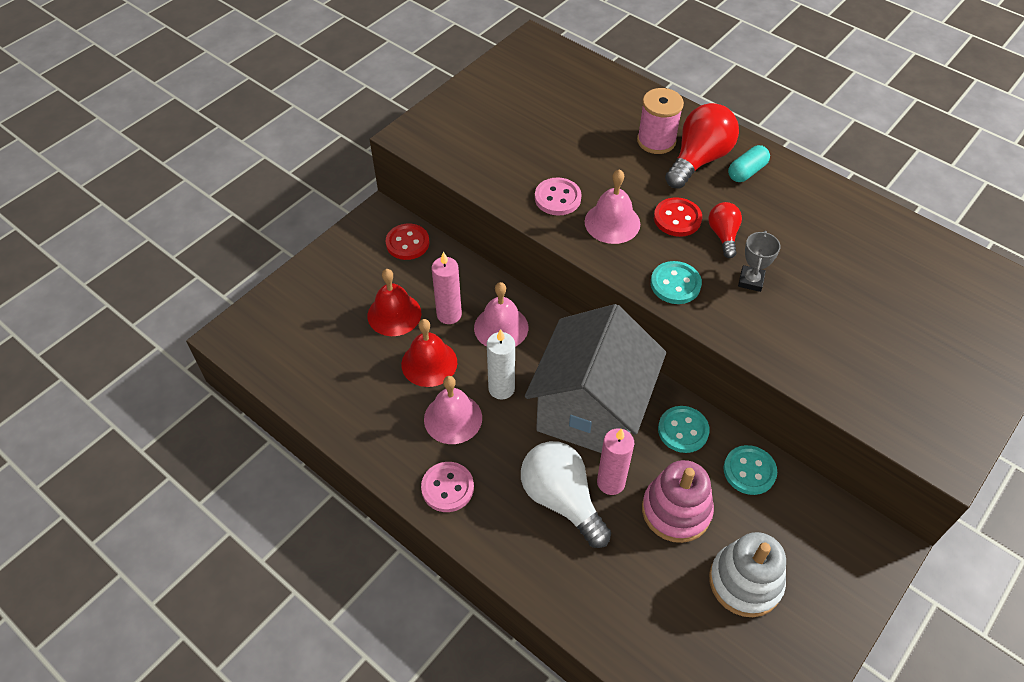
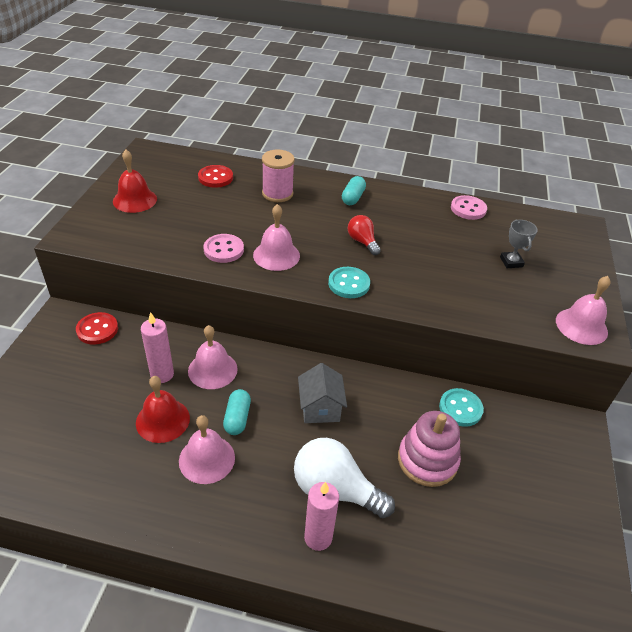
camera: 30 degrees left, 10 degrees down
(394, 314) = (111, 390): red bell -> red bell (135, 200)
(447, 488) = (231, 522): pink button -> pink button (468, 209)
(501, 388) = (237, 418): white candle -> turquoise capsule
(591, 410) = (320, 408): grey house -> grey house, size x0.46
(611, 482) = (366, 459): pink candle -> pink candle (318, 537)
(677, 218) = (323, 240): red button -> red button (215, 178)
(683, 430) = (397, 397): turquoise button -> none
(698, 159) = (315, 198): red light bulb -> none
(745, 582) = (508, 493): white stacking toy -> none
(751, 281) = (400, 266): grey trophy -> grey trophy (511, 262)
(935, 433) = (581, 326): none -> pink bell

